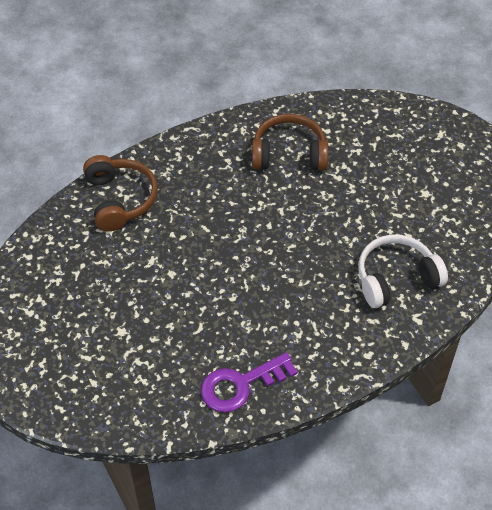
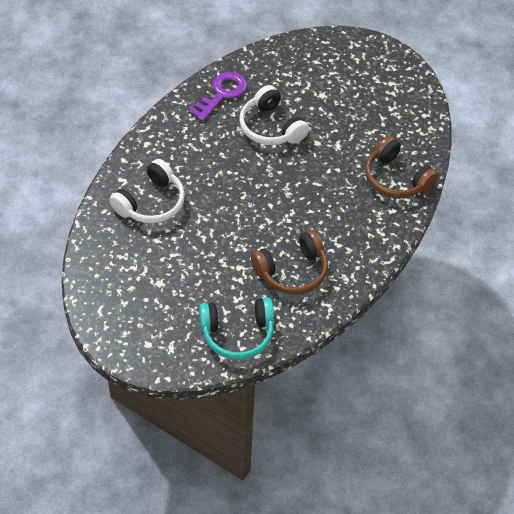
camera: 150 degrees right, 0 degrees up
(210, 314) = (270, 127): none -> white headphones
(373, 122) = (237, 334): none -> turquoise headphones

